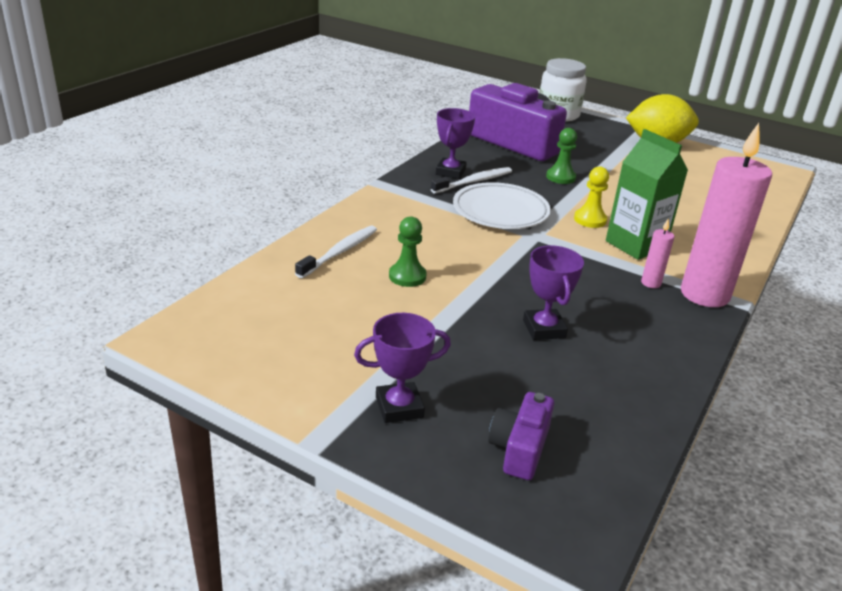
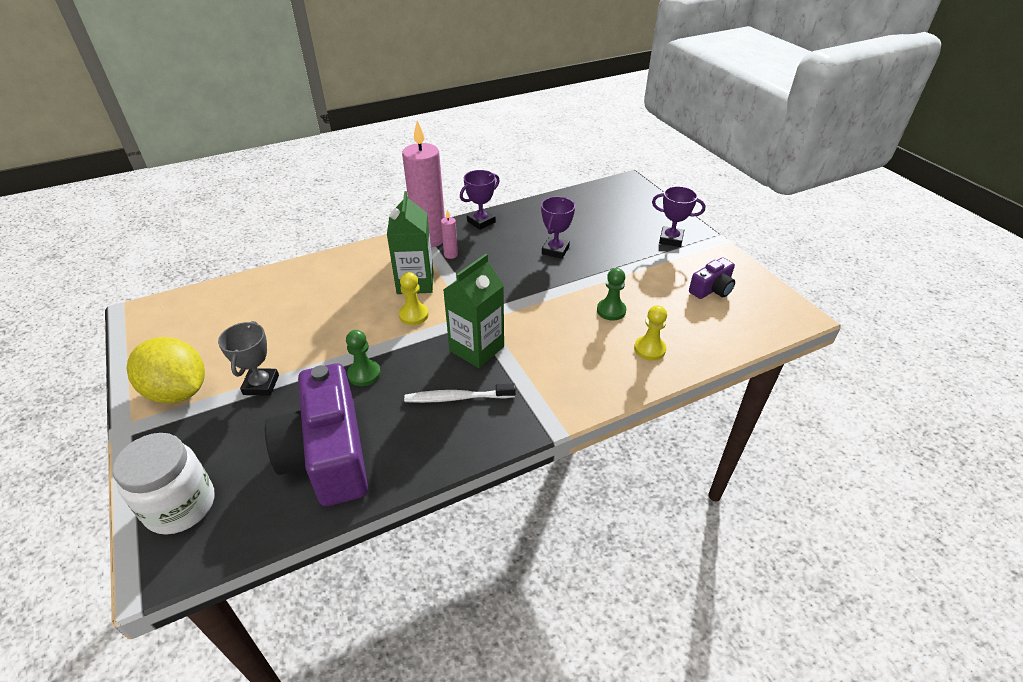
camera: 145 degrees left, 10 degrees up
(340, 252) = (649, 349): white toothbrush -> yellow pawn
(450, 172) = (464, 423): purple trophy -> purple trophy (481, 222)
(500, 211) = (476, 349): white plate -> green carton
(519, 448) = (625, 210): purple camera -> purple camera (711, 289)
(616, 157) = (261, 385): none -> grey trophy

